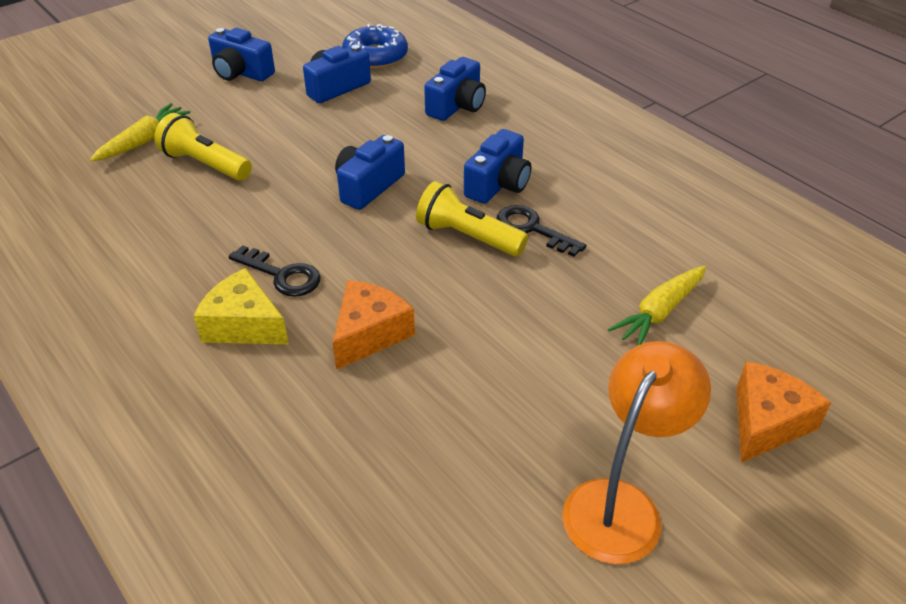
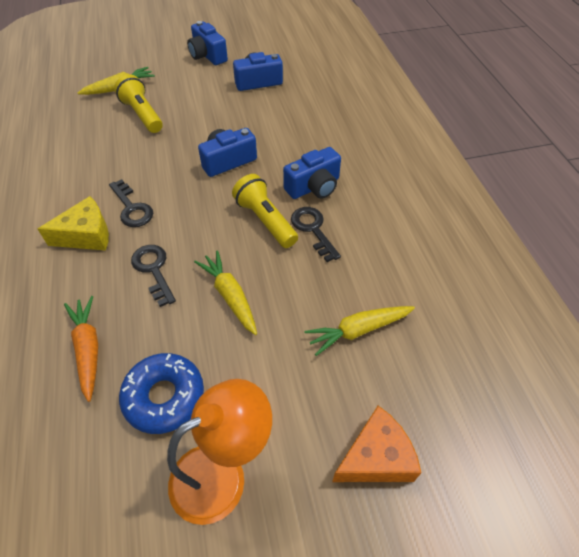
camera: 25 degrees right, 10 degrees up
(244, 325) = (86, 235): yellow cheese -> yellow cheese turned 105 degrees clockwise
(354, 446) = (88, 349): none -> orange carrot
(369, 333) = (153, 270): orange cheese -> black key
(375, 56) = (299, 65): blue donut -> blue donut (164, 397)
(457, 106) = (327, 118): blue camera -> none
(488, 328) = (230, 296): none -> yellow carrot

